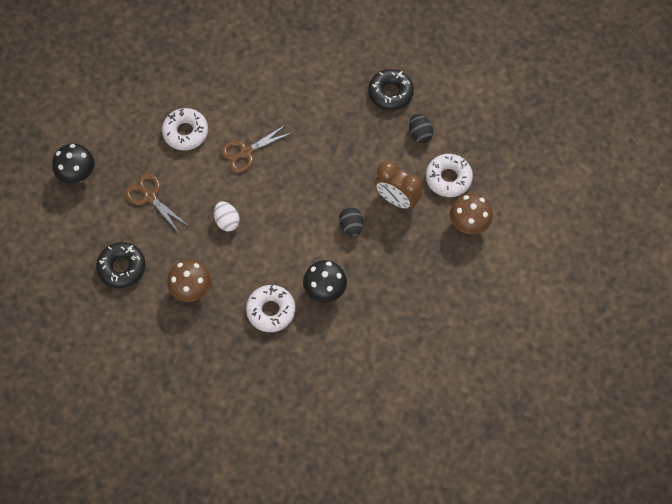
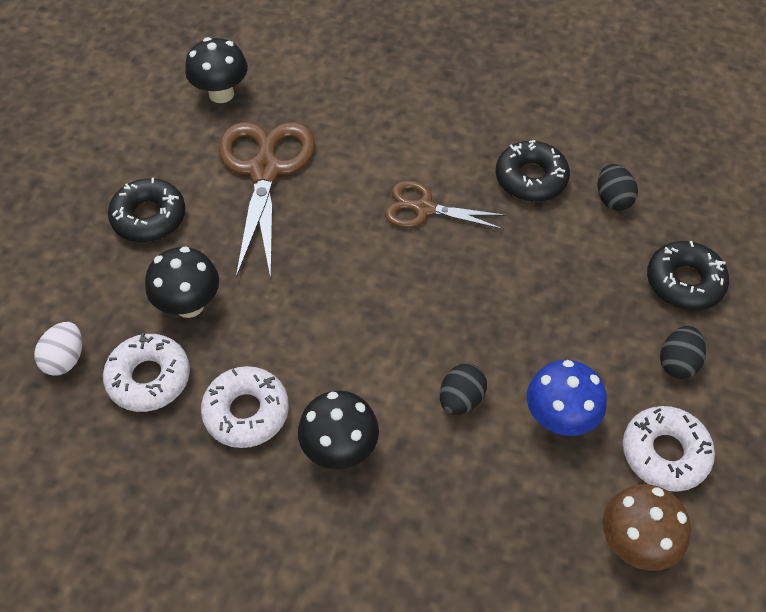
camera: 45 degrees right, 10 degrees down
(149, 196) = (265, 170): brown scissors -> brown scissors, size x1.69
(185, 132) = (380, 137): white donut -> white donut (149, 378)
(192, 289) = (189, 305): brown mushroom -> black mushroom
(227, 221) = (316, 264): white egg -> white egg (65, 359)
(278, 95) = (531, 178): none -> black donut
(324, 76) = (612, 199): none -> black egg
(396, 199) = (559, 418): brown clock -> blue mushroom

